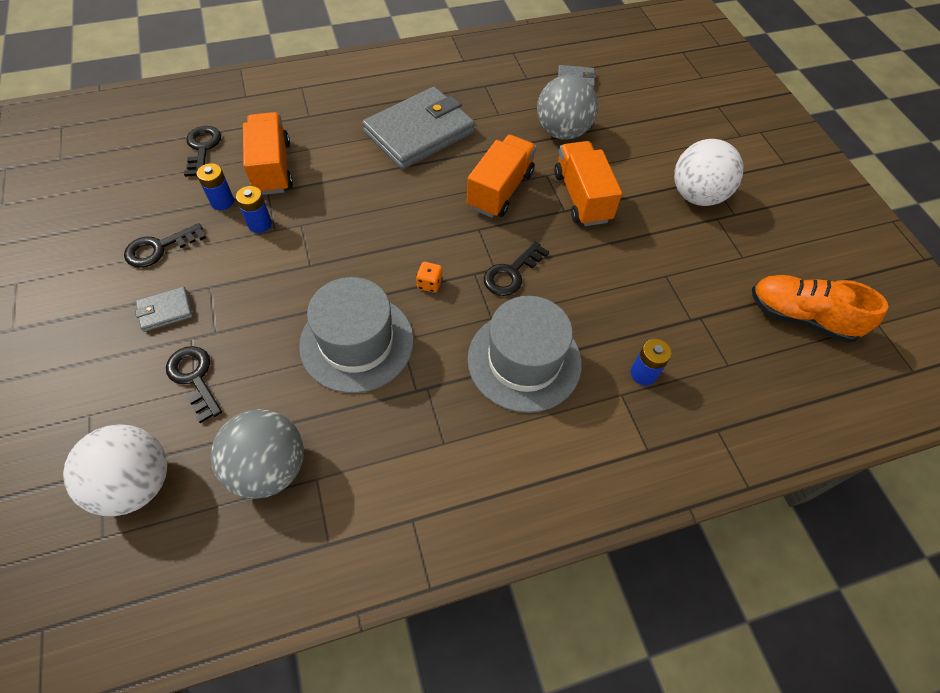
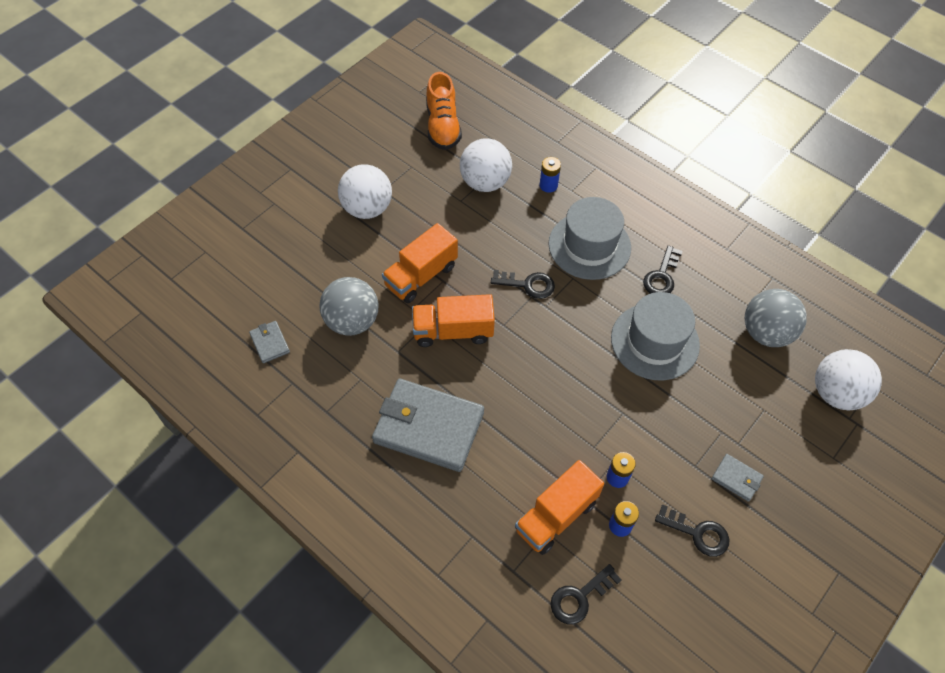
camera: 120 degrees left, 0 degrees up
(194, 378) = (758, 417): black key -> black key (661, 276)
(429, 284) = (576, 327): orange dice -> none
(682, 312) = (485, 182): none -> white ball

